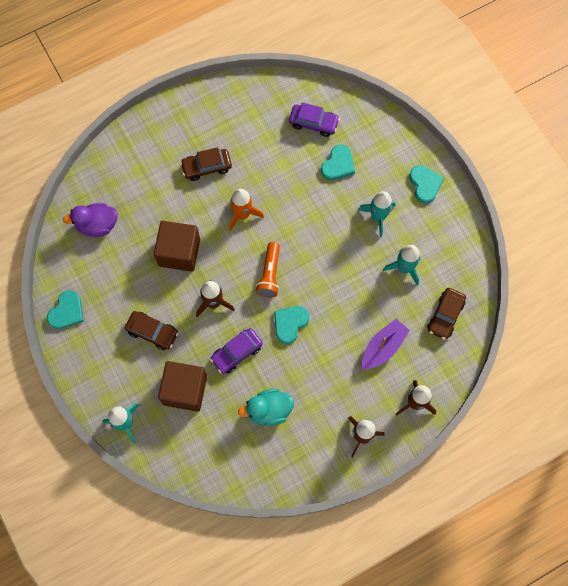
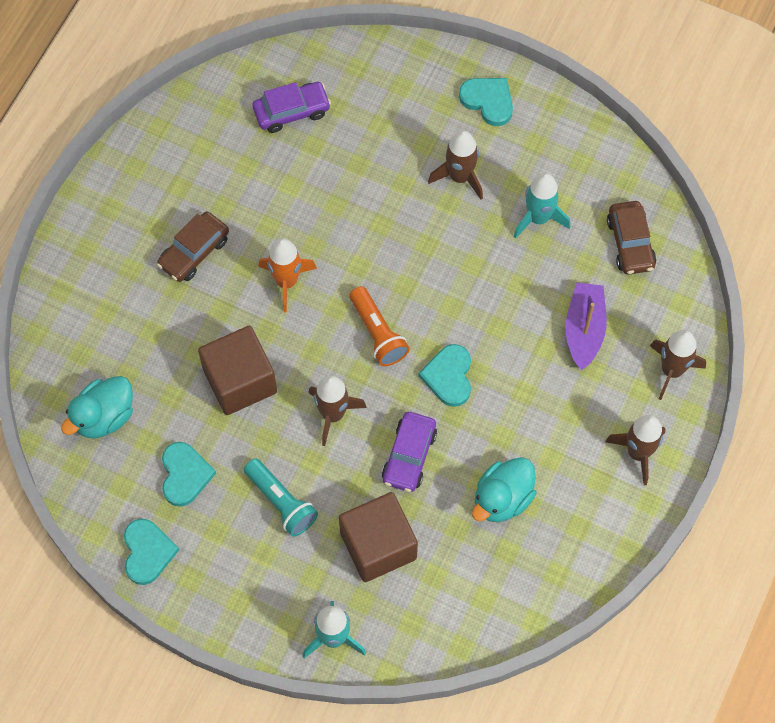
camera: 35 degrees left, 5 degrees down
(97, 225) = (104, 416): purple duck -> turquoise duck
(152, 332) = (281, 502): brown car -> turquoise flashlight
(338, 164) = (362, 143): turquoise heart -> turquoise heart (185, 475)
(377, 217) = (459, 177): turquoise rocket -> brown rocket

